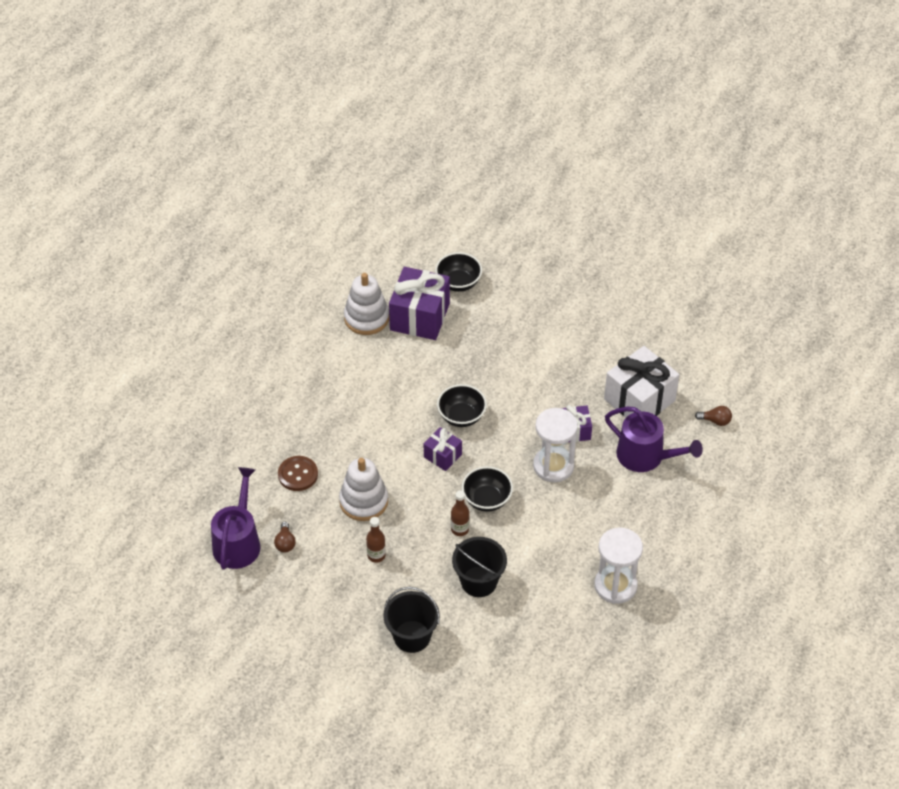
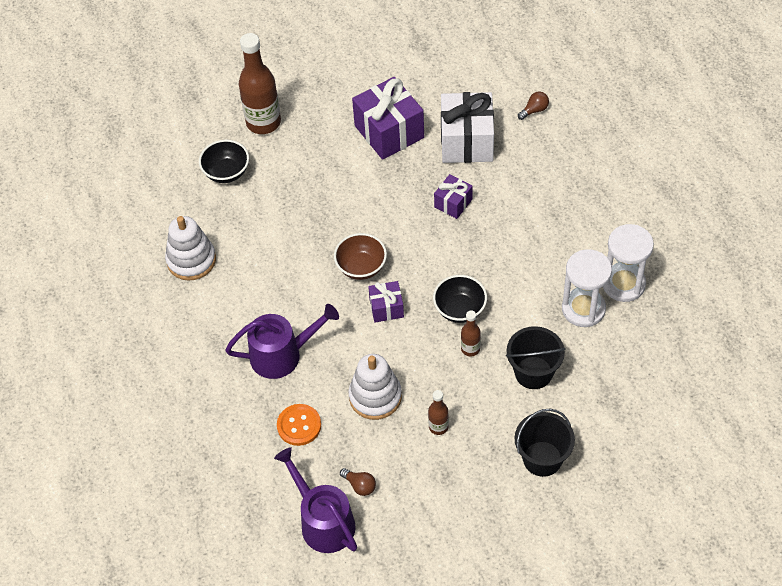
camera: 45 degrees left, 5 degrees up
(298, 474) = (299, 425): brown button -> orange button
(420, 317) = (231, 223): purple gift -> purple gift (389, 132)
(461, 416) = (361, 267): black bowl -> brown bowl
(523, 271) = (263, 122): none -> brown bottle
(553, 466) = (472, 241): white hourglass -> white hourglass (583, 309)
(645, 456) = (523, 176): purple watering can -> purple watering can (282, 355)

